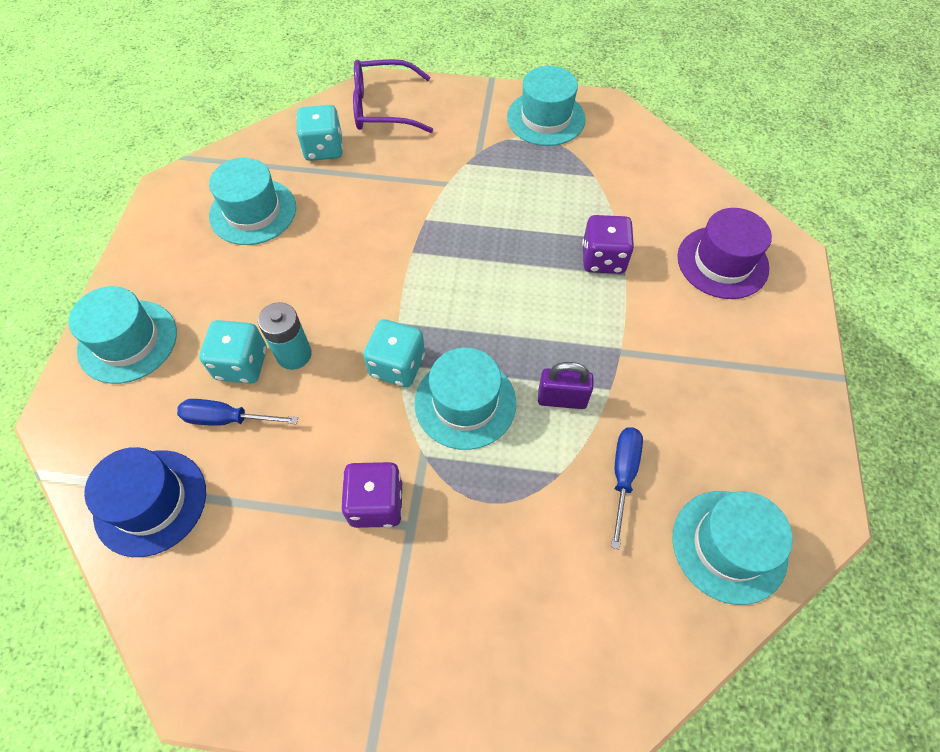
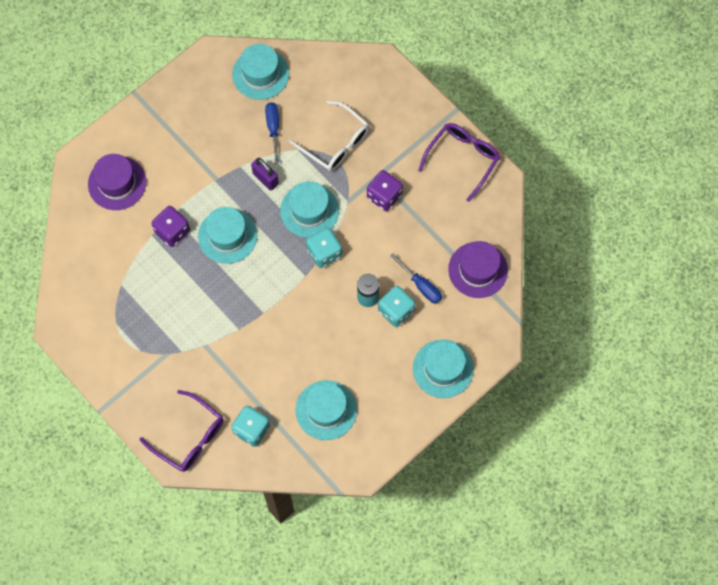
camera: 140 degrees left, 10 degrees up
(150, 502) = (478, 270): blue hat -> purple hat
(291, 671) = (462, 159): none -> purple glasses
(517, 528) = (336, 143): none -> white glasses
(546, 118) = (103, 348): turquoise hat -> turquoise hat (227, 236)
(623, 476) = (273, 129): blue screwdriver -> blue screwdriver turned 120 degrees clockwise

